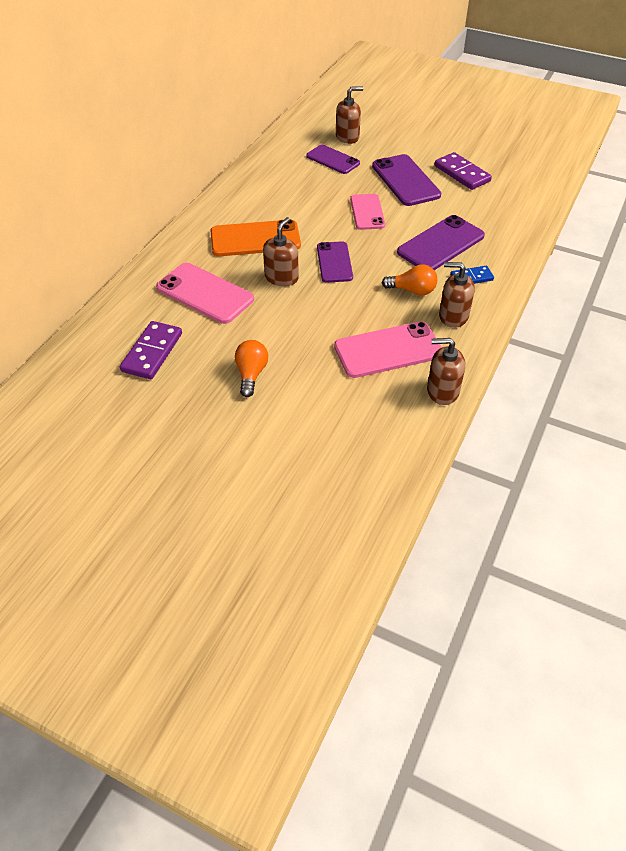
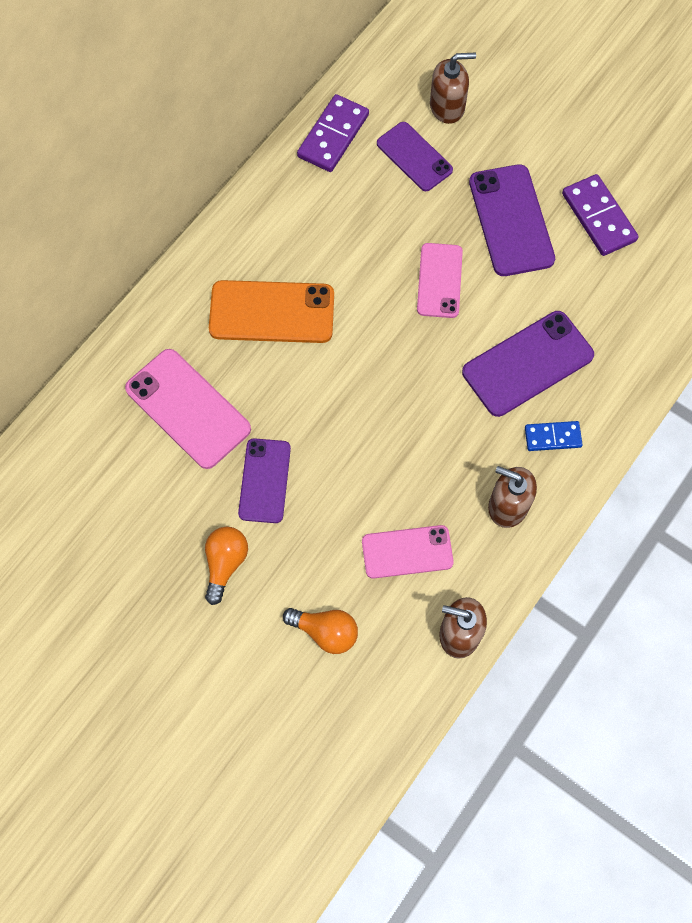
camera: 10 degrees right, 20 degrees up
(152, 352) = (106, 505): purple domino -> purple domino (333, 136)
(281, 277) = (294, 395): brown soap dispenser -> none
(334, 262) = (371, 376): purple phone -> purple phone (264, 480)
(388, 350) = (407, 552): pink phone -> pink phone, size x0.66
(412, 290) = (465, 448): orange light bulb -> orange light bulb (325, 632)

